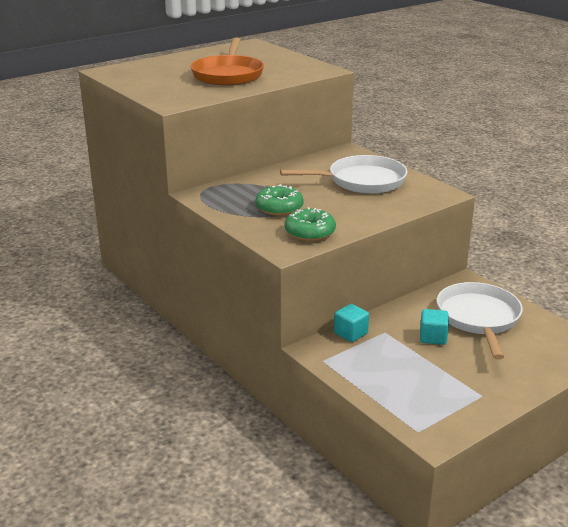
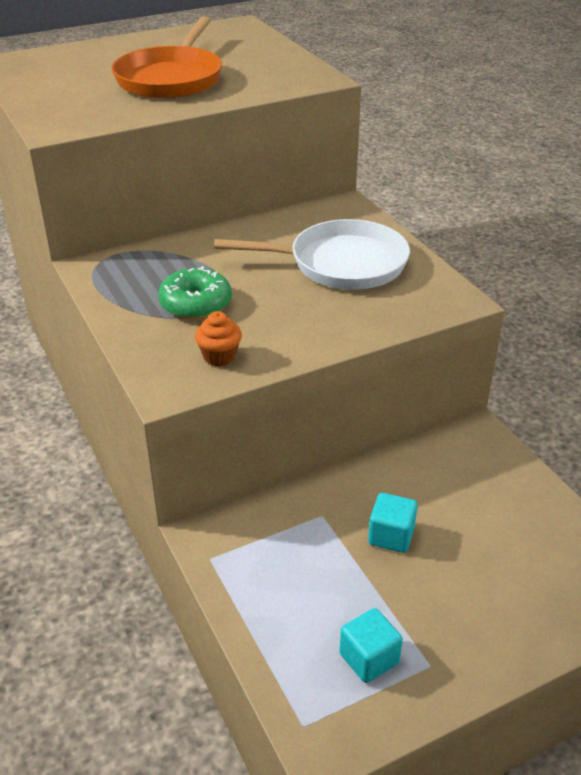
camera: 10 degrees right, 10 degrees up
(310, 232) = (219, 357): green donut -> orange cupcake
(350, 333) = (270, 512): turquoise cube -> turquoise cube (369, 658)
(478, 318) = (474, 507): white pan -> none

